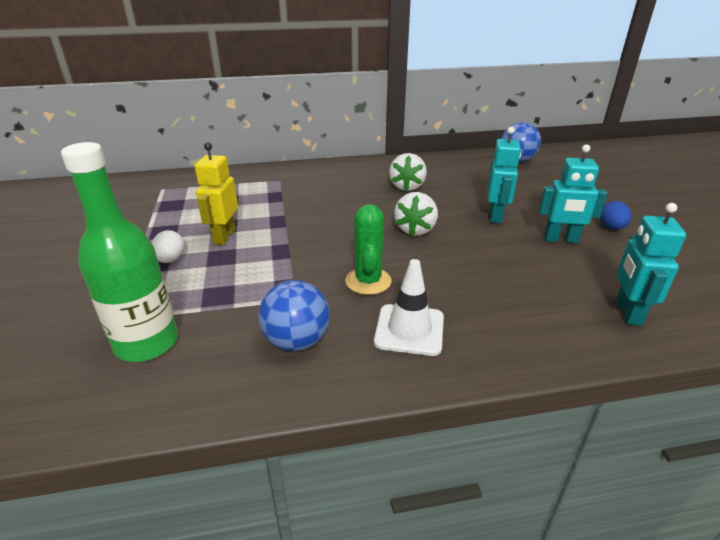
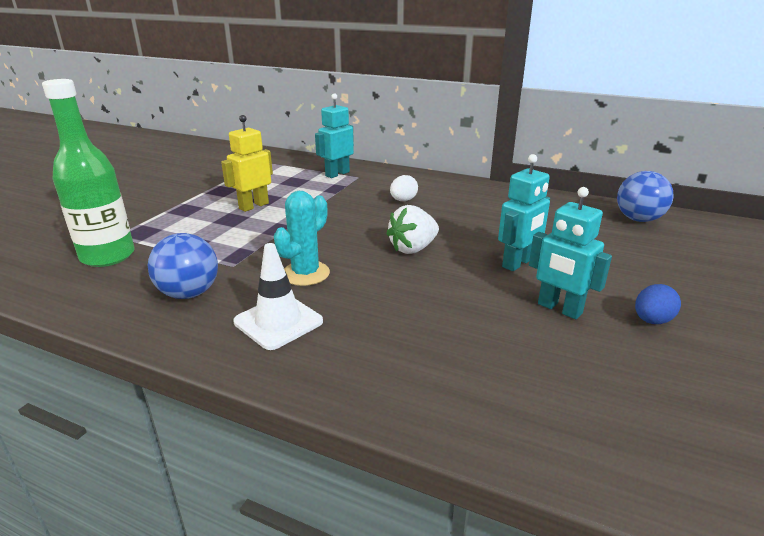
camera: 35 degrees right, 5 degrees down
(170, 260) = (197, 210): white egg -> white egg (403, 200)
(368, 281) = (305, 274): green cactus -> turquoise cactus
(407, 186) = (465, 211): white strawberry -> none
(627, 312) = (520, 405): turquoise robot -> turquoise robot (337, 174)

